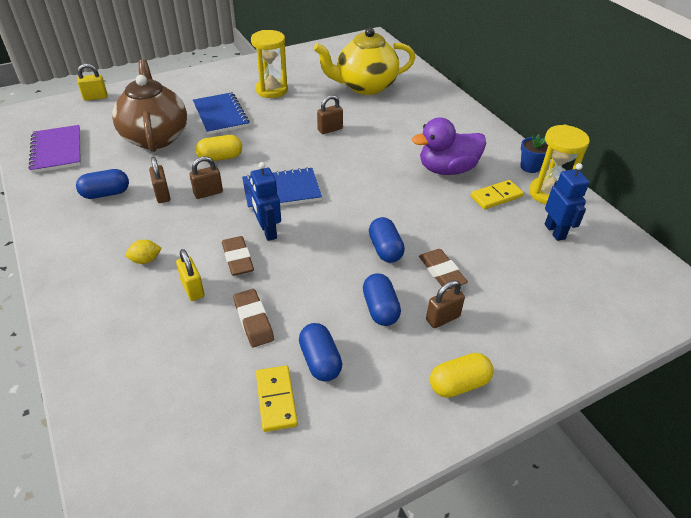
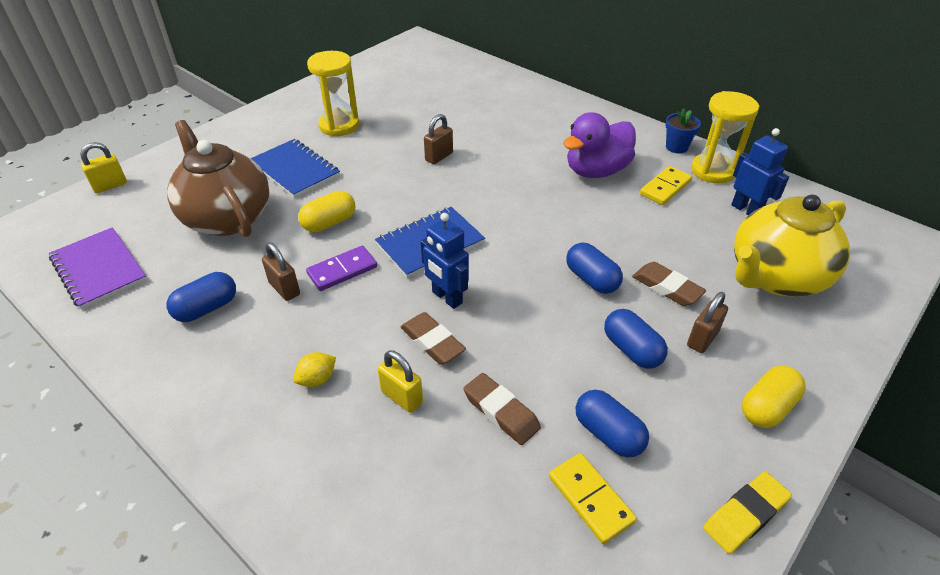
camera: 20 degrees left, 0 degrees up
(208, 193) = (342, 270): brown padlock -> purple domino
(365, 86) = (446, 98): yellow teapot -> yellow teapot (775, 277)
(383, 452) = (745, 515): none -> yellow eraser

